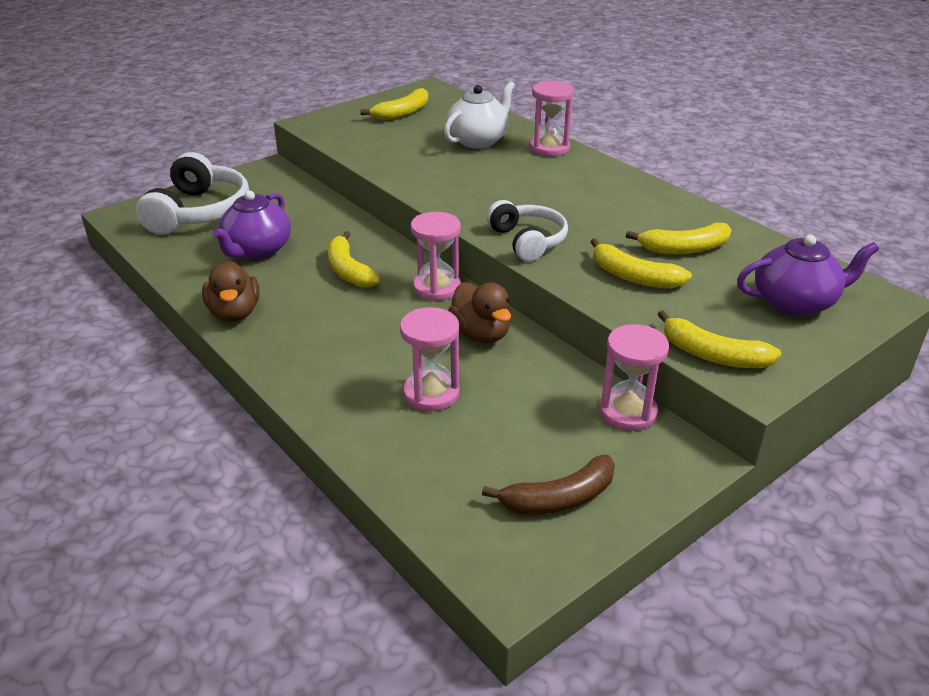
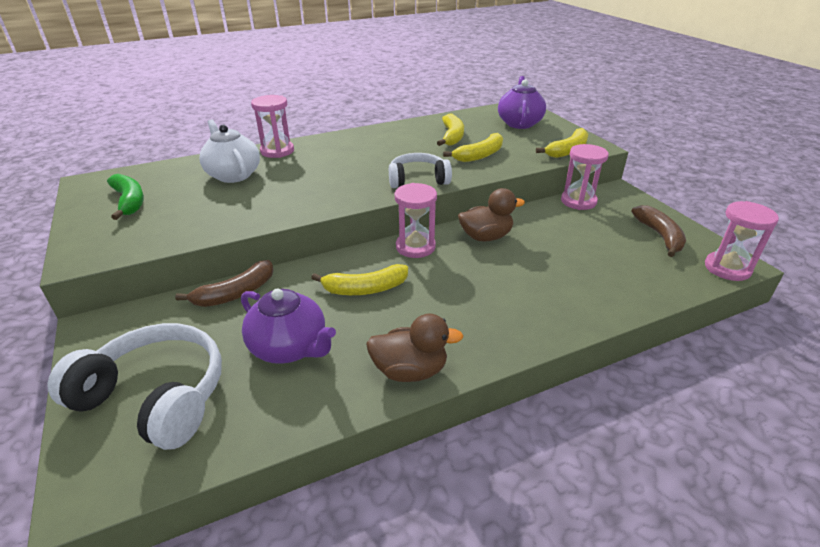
camera: 75 degrees left, 0 degrees up
(324, 209) = (235, 293): none -> brown banana
(402, 113) = (129, 201): yellow banana -> green banana
(431, 393) = (556, 267): pink hourglass -> pink hourglass (727, 268)

